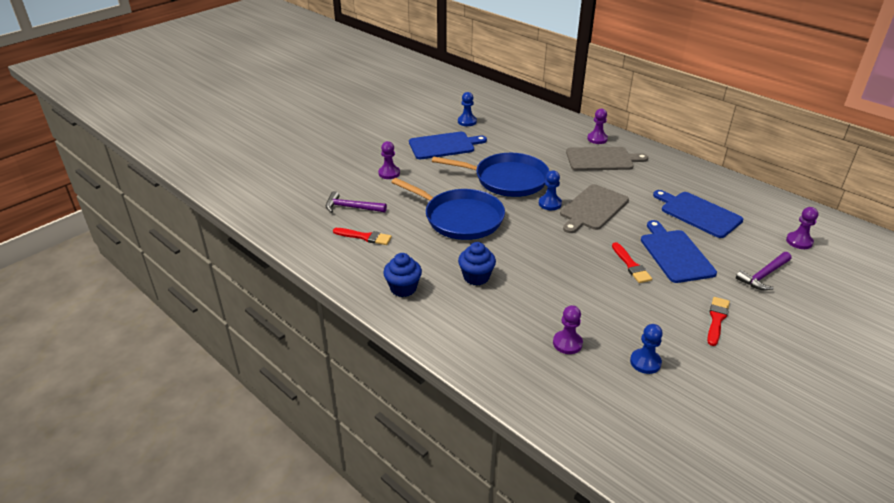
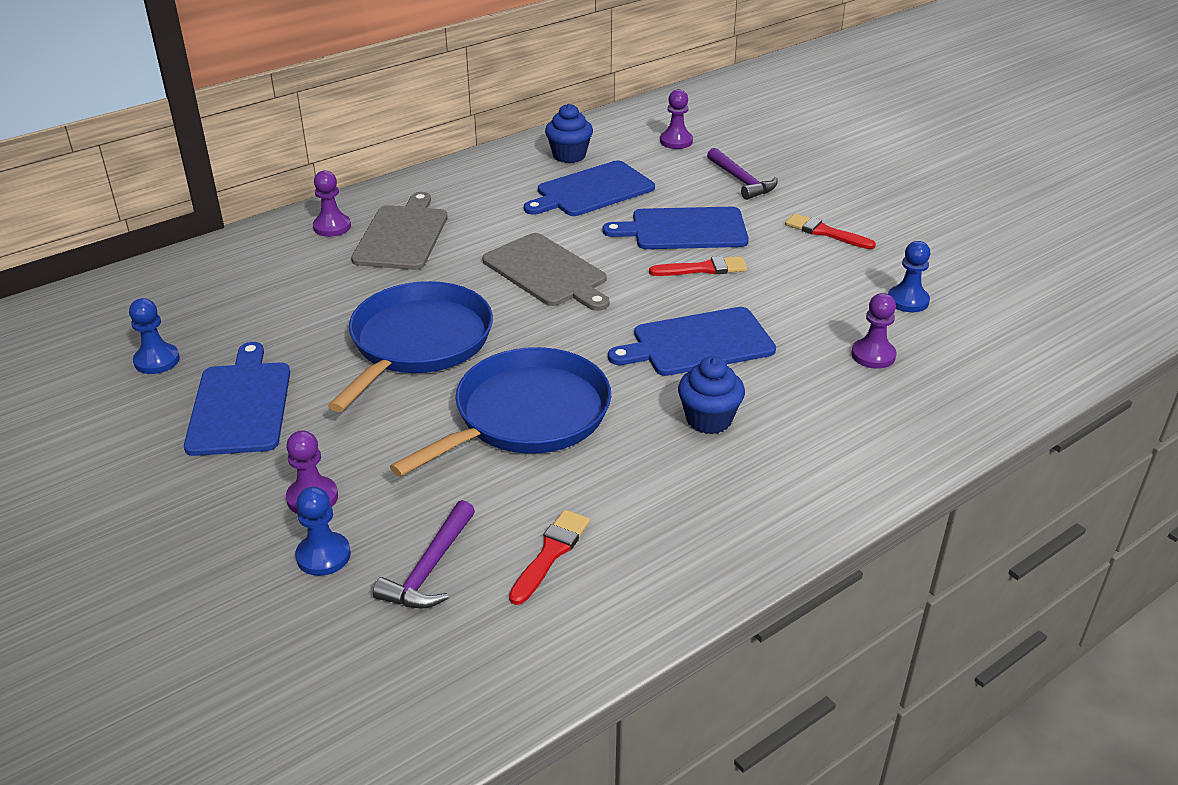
camera: 80 degrees left, 0 degrees up
(403, 288) = (729, 511): blue cupcake -> blue cupcake (569, 155)
(547, 268) = (698, 343): none -> blue cutting board
(550, 203) = (517, 310): blue pawn -> blue pawn (323, 556)

